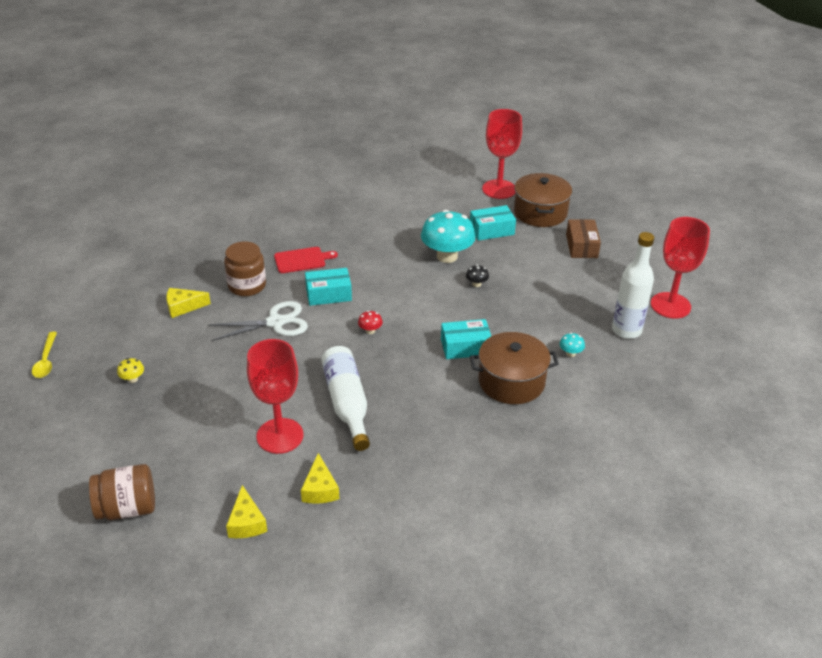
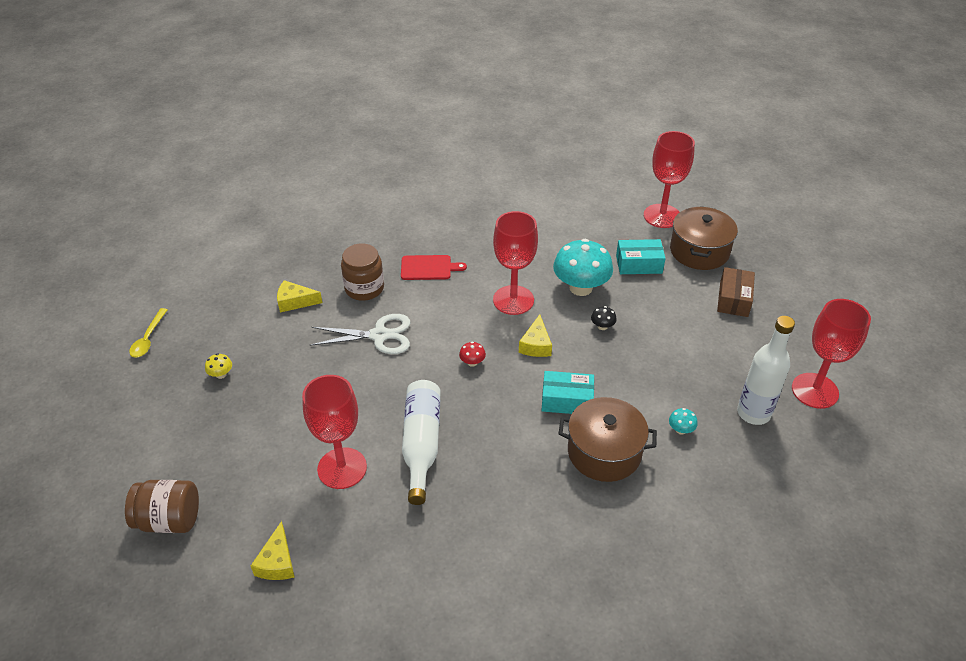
camera: 15 degrees right, 5 degrees up
(320, 489) = (362, 539): yellow cheese -> yellow cheese (536, 345)
(328, 294) = (443, 312): turquoise box -> none
(390, 275) = (513, 300): none -> red goblet

